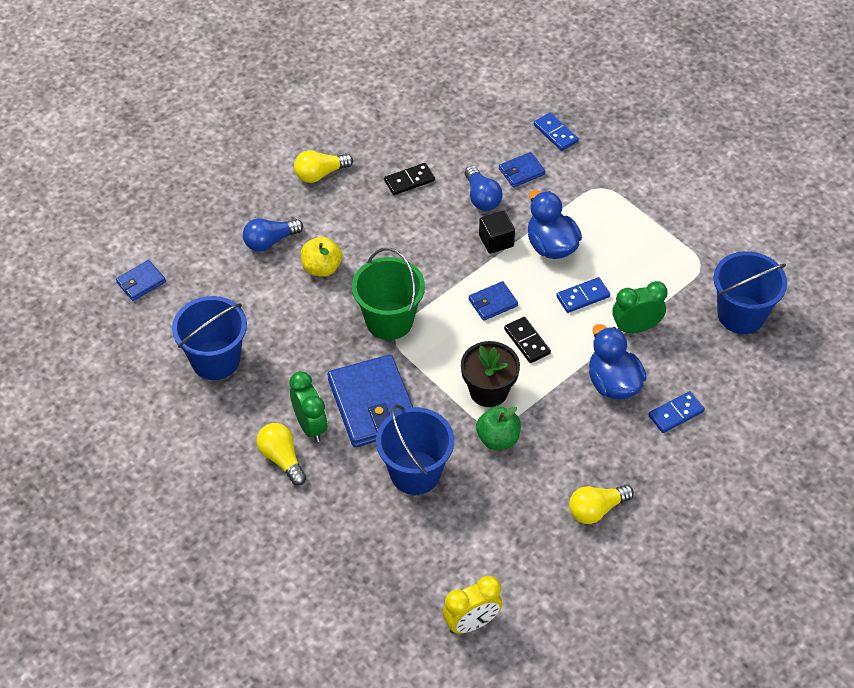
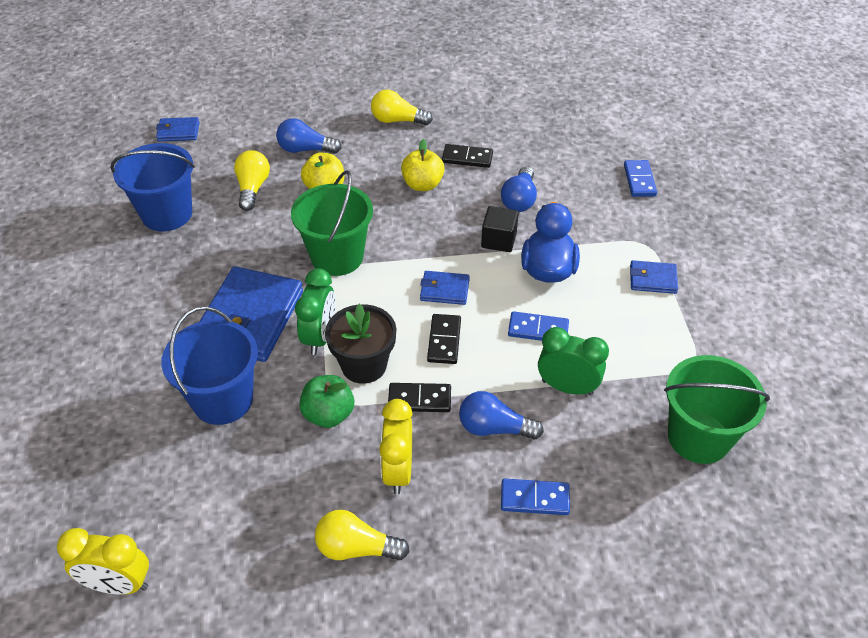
camera: 35 degrees right, 5 degrees down
(282, 459) = (128, 320): yellow light bulb -> yellow light bulb (252, 188)
(310, 426) = (180, 306): green clock -> green clock (320, 337)
(396, 223) = (422, 184): none -> yellow apple
(521, 171) = (577, 196): blue wallet -> blue wallet (652, 279)
(548, 392) = (419, 399): none -> black domino
(577, 447) = (398, 471): none -> yellow clock
(613, 383) = (494, 428): blue duck -> blue light bulb
(741, 315) = (698, 437): blue bucket -> green bucket

